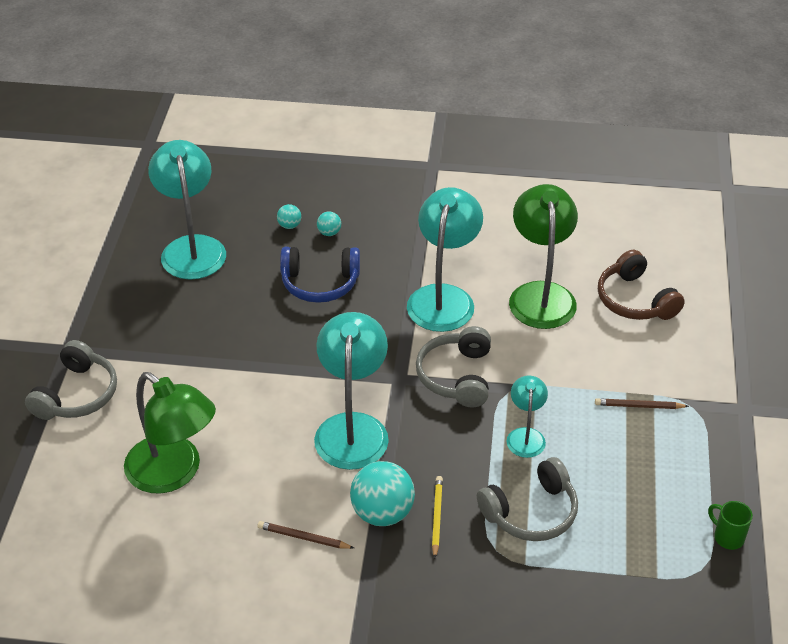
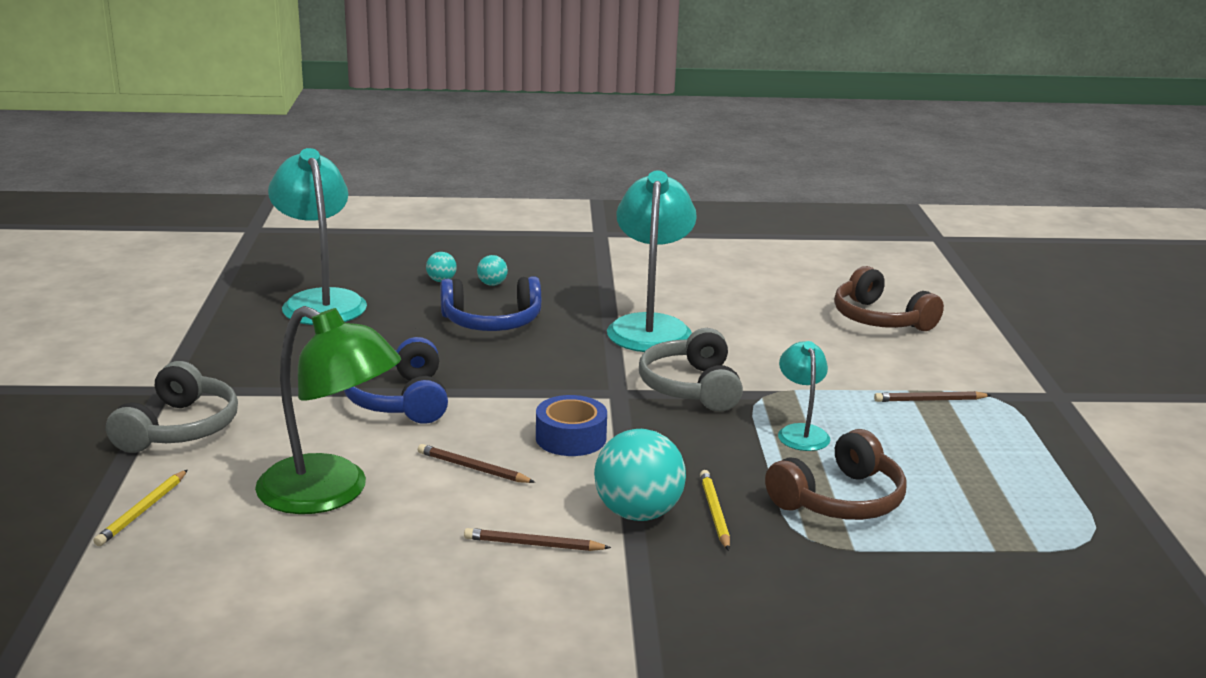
camera: 10 degrees left, 20 degrees down
(48, 480) = (142, 511): none -> yellow pencil
(235, 374) = (400, 400): none -> blue headphones
(276, 455) = (473, 468): none -> brown pencil
(352, 428) = (571, 438): turquoise lamp -> blue tape
(531, 512) = (840, 500): grey headphones -> brown headphones
(541, 294) = (767, 319): green lamp -> none
(727, 537) = (1106, 506): green mug -> none

